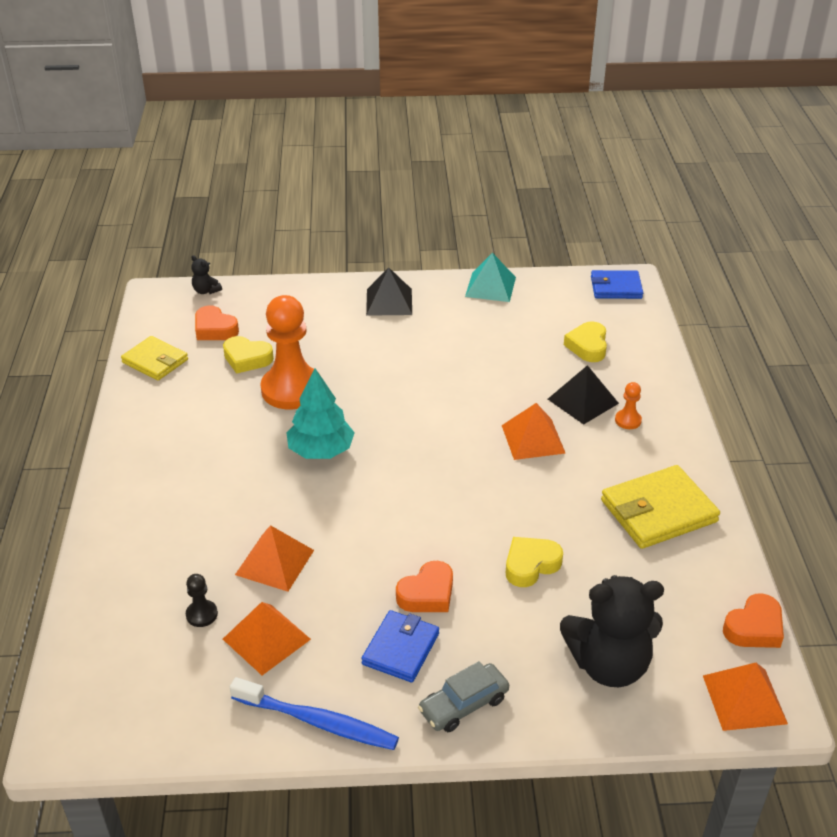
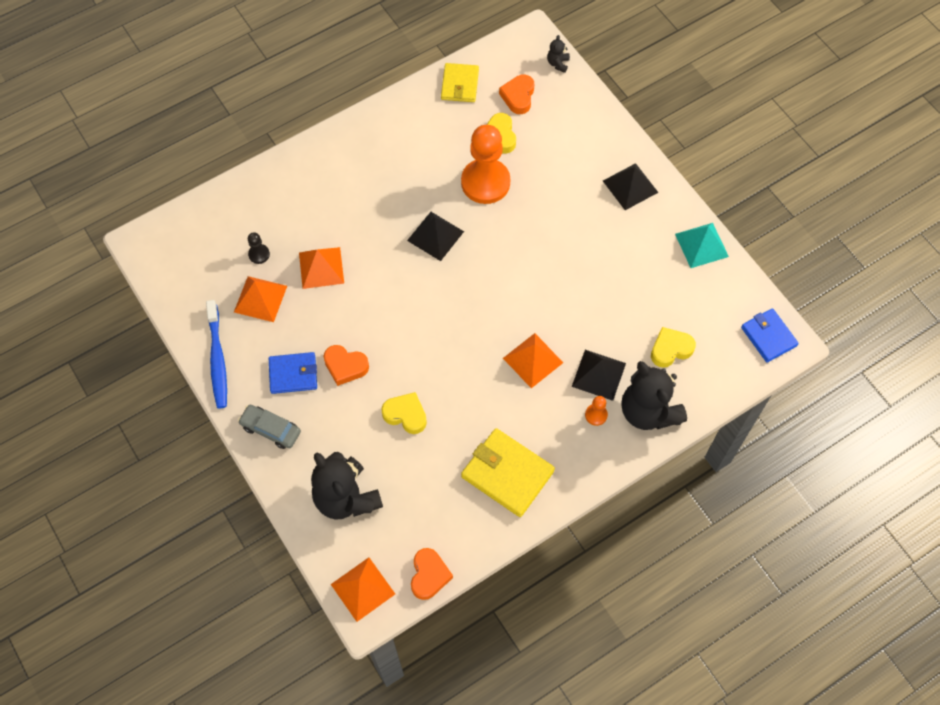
camera: 60 degrees right, 25 degrees up
(321, 451) = (435, 236): turquoise tree -> black pyramid
(646, 385) = (648, 411): none -> black teddy bear
(754, 627) = (429, 575): orange heart -> orange heart turned 105 degrees counterclockwise

